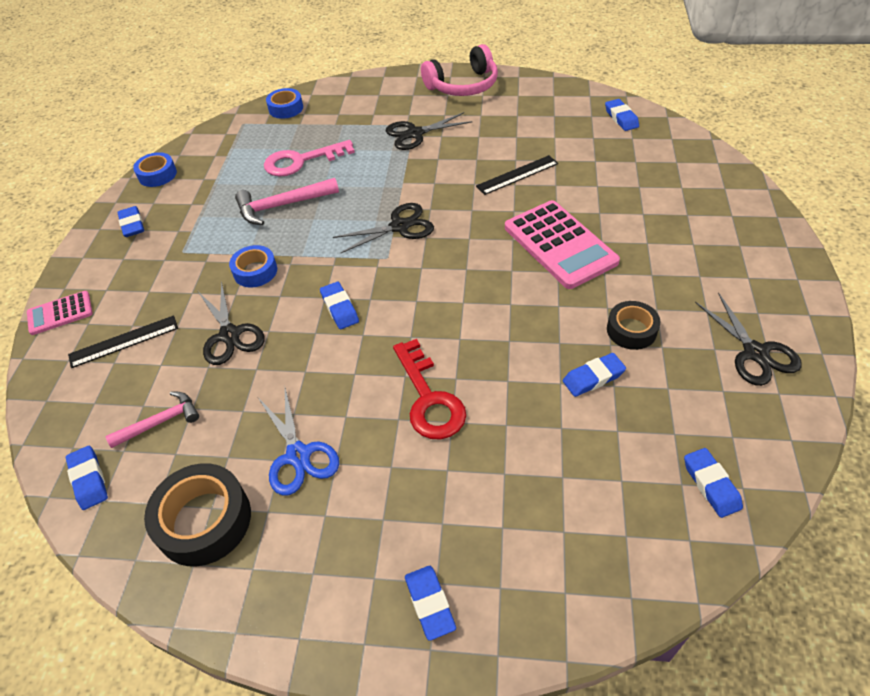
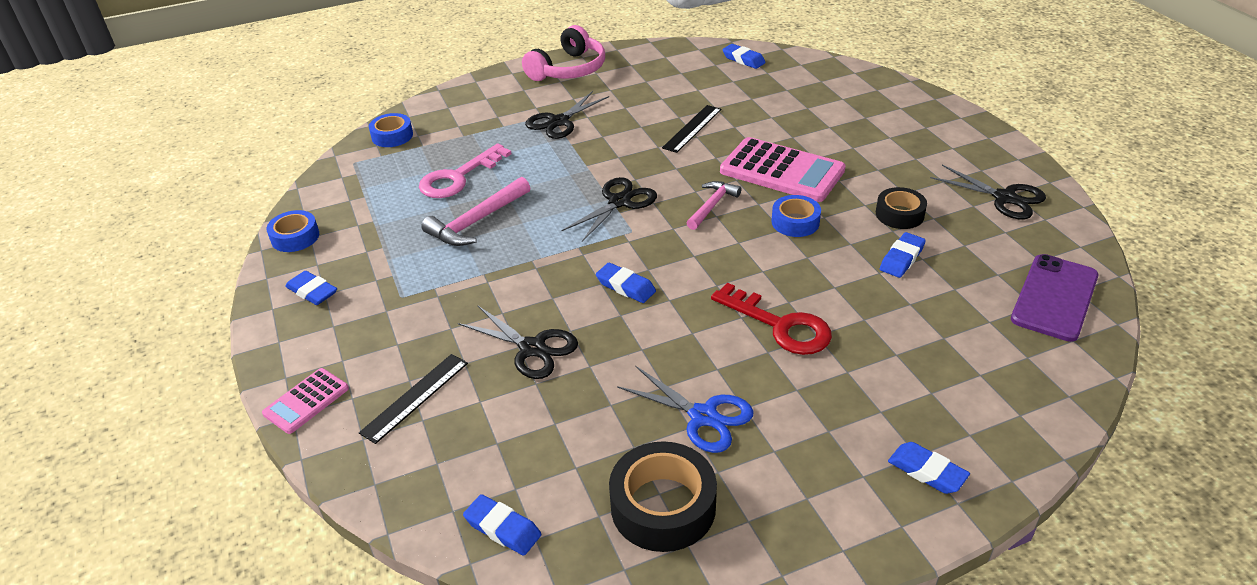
camera: 30 degrees left, 10 degrees down
(160, 422) = (532, 448): pink hammer -> pink hammer (712, 205)
(255, 271) = (504, 286): blue tape -> blue tape (795, 222)
(711, 485) = (1054, 297): blue eraser -> purple phone

